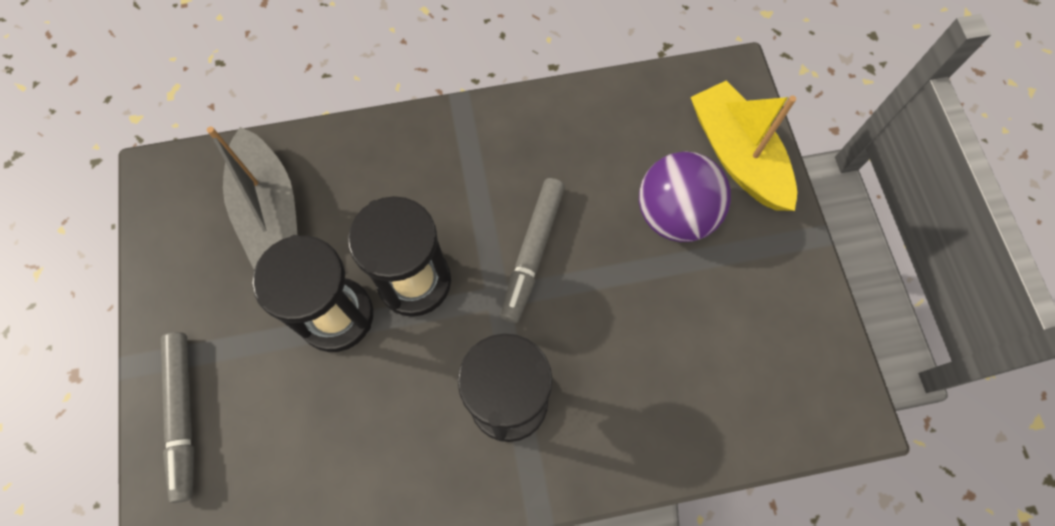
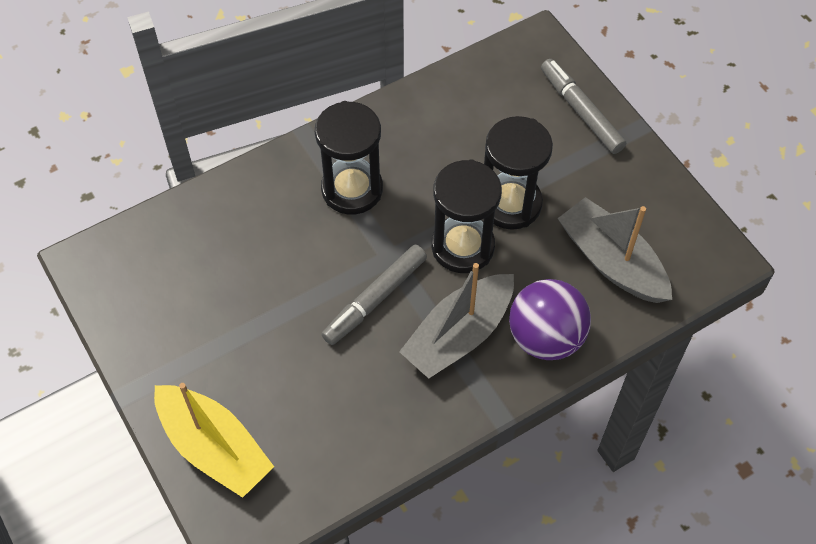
camera: 160 degrees right, 10 degrees down
(463, 186) = (459, 335): none -> grey boat
(533, 252) = (375, 299): grey marker -> grey marker turned 135 degrees counterclockwise
(675, 215) = (261, 371): purple ball -> purple ball (545, 337)

